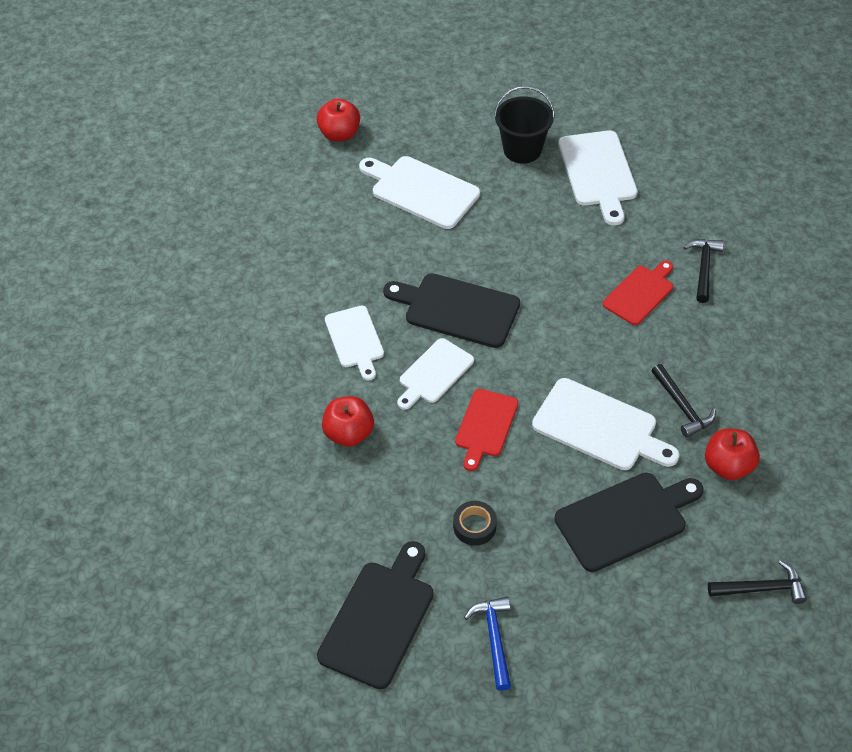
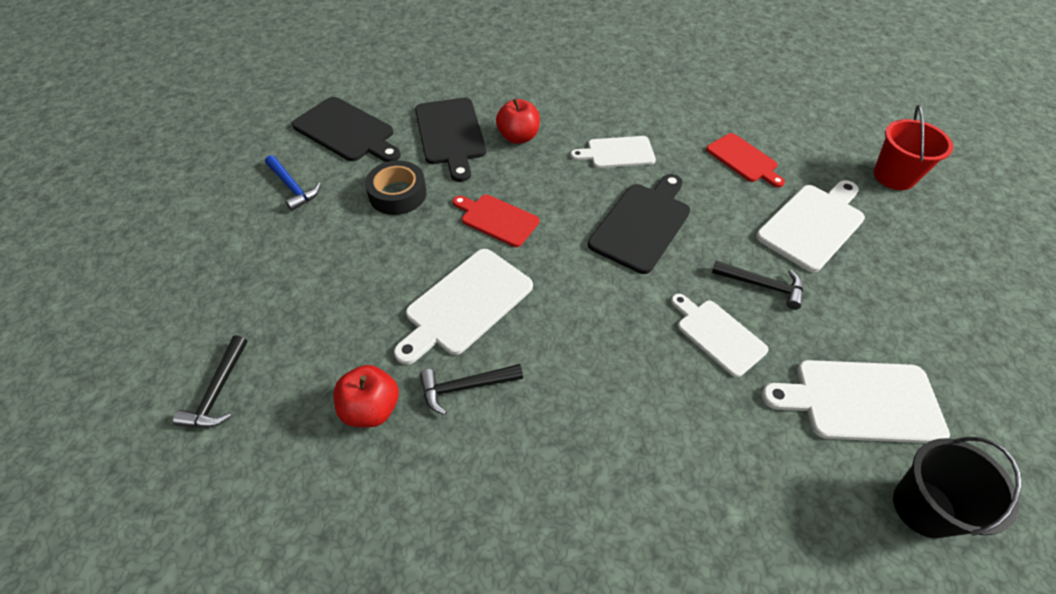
camera: 100 degrees right, 0 degrees up
(339, 134) = (894, 176): red apple -> red bucket
(434, 373) = (567, 195): white cutting board -> white cutting board (718, 334)
(474, 526) = (397, 194): black tape -> black tape, size x1.52
(494, 639) = (292, 187): blue hammer -> blue hammer turned 45 degrees clockwise
(522, 150) = (894, 327): black bucket -> black bucket (924, 507)
(625, 520) = (352, 298): black cutting board -> black cutting board (450, 134)
(640, 293) = (642, 392): red cutting board -> red cutting board (743, 160)
(703, 268) = (677, 482): black hammer -> black hammer (762, 285)

